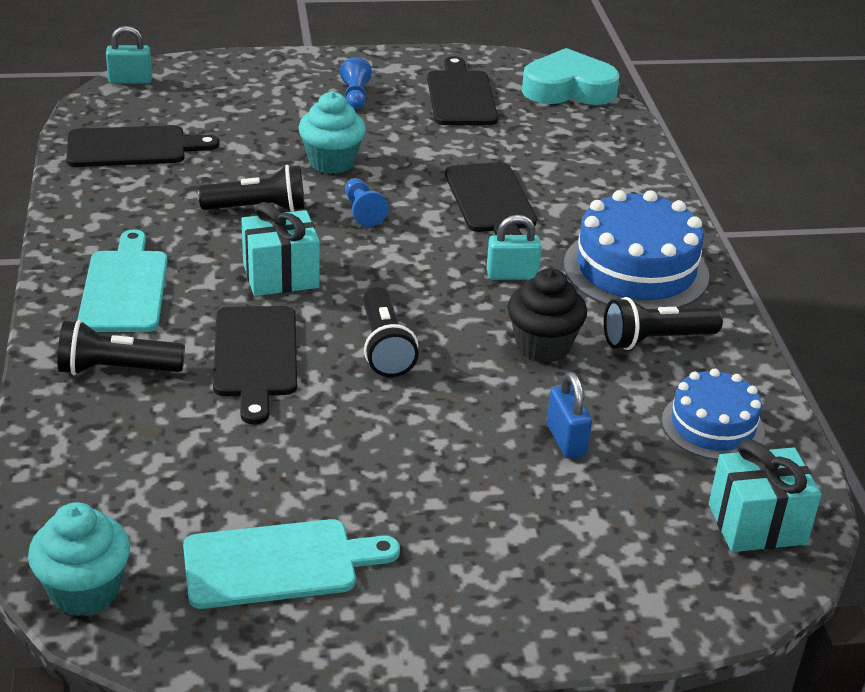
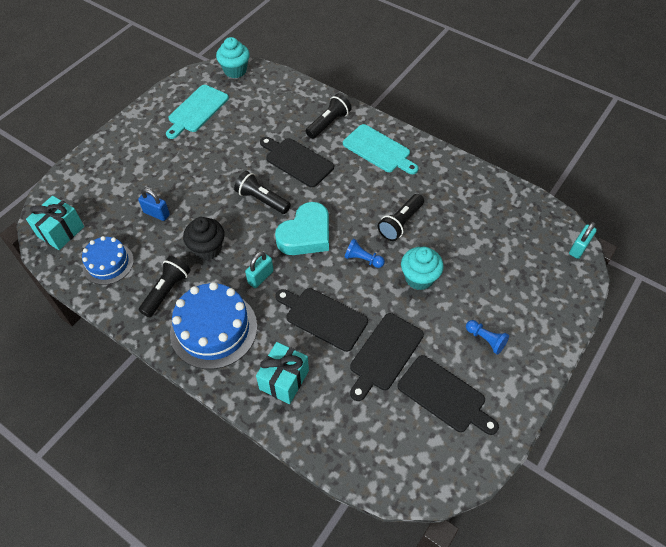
camera: 135 degrees right, 20 degrees up
(132, 147) = (498, 210): black cutting board -> black cutting board (384, 354)
(281, 276) = (340, 199): turquoise gift -> turquoise gift (284, 380)
(568, 89) = (406, 470): turquoise heart -> turquoise heart (306, 234)

